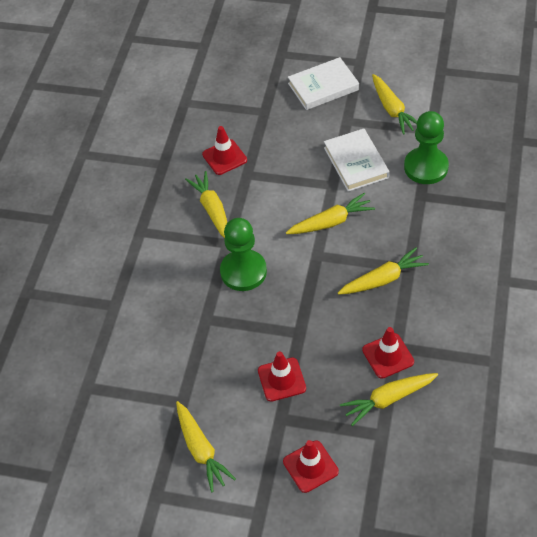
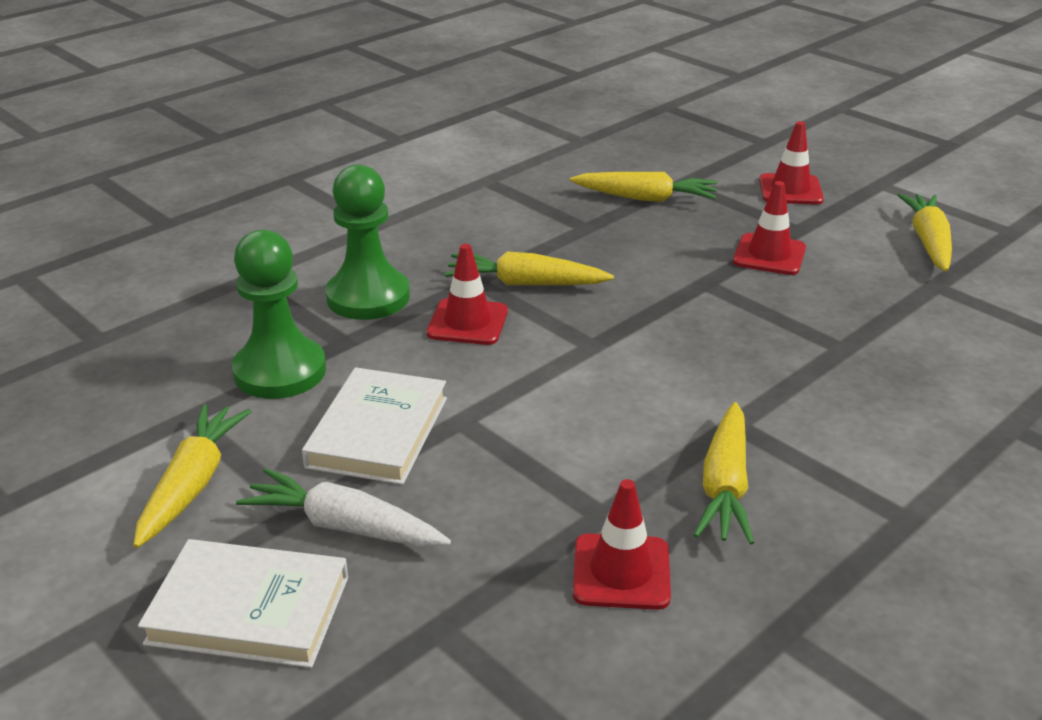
camera: 150 degrees left, 20 degrees down
(243, 271) = (735, 375): green pawn -> green pawn (368, 297)
(325, 124) = (345, 526): none -> white carrot
(331, 222) = (523, 373): yellow carrot -> none
(388, 356) = (606, 225): red traffic cone -> red traffic cone (467, 322)

